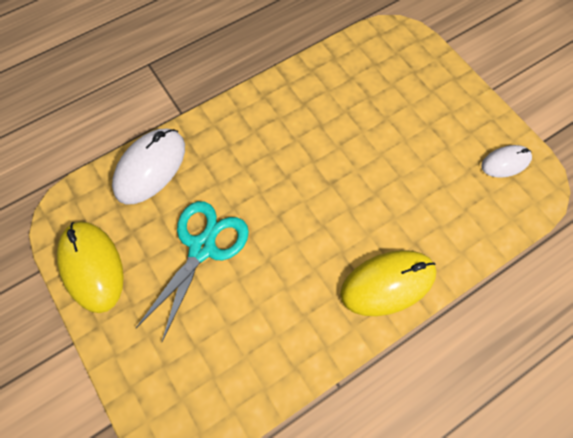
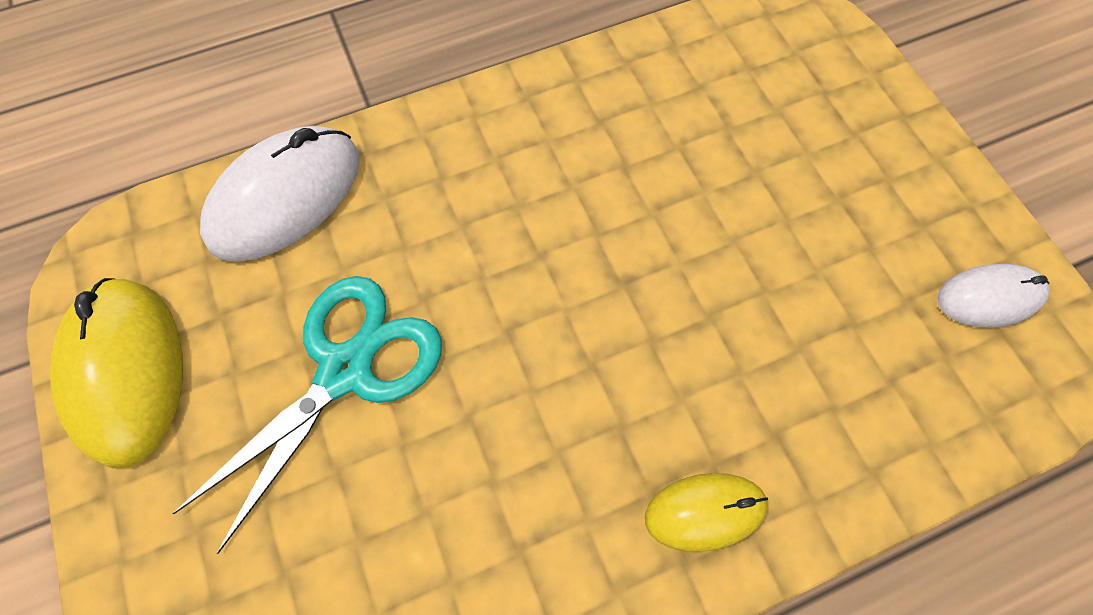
camera: 10 degrees right, 0 degrees up
(387, 283) = (704, 511): yellow mouse -> yellow mouse, size x0.58

